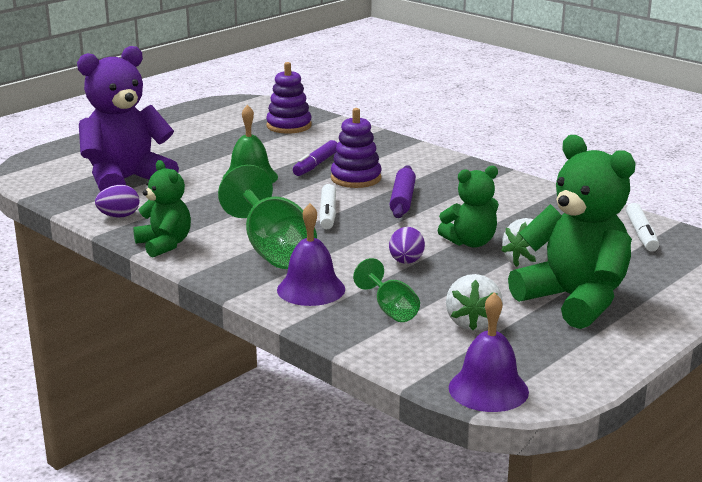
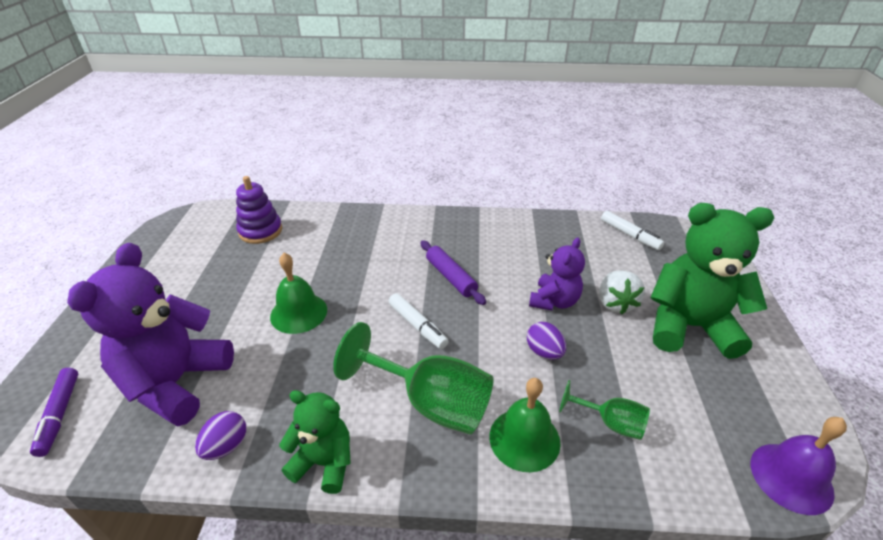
camera: 40 degrees left, 15 degrees up
(311, 289) = (524, 439): purple bell -> green bell
(316, 165) = (337, 268): purple marker -> purple marker (59, 415)
(356, 178) = (387, 270): purple stacking toy -> none
(470, 242) = (554, 301): green teddy bear -> purple teddy bear
(473, 322) = (675, 397): white strawberry -> none

